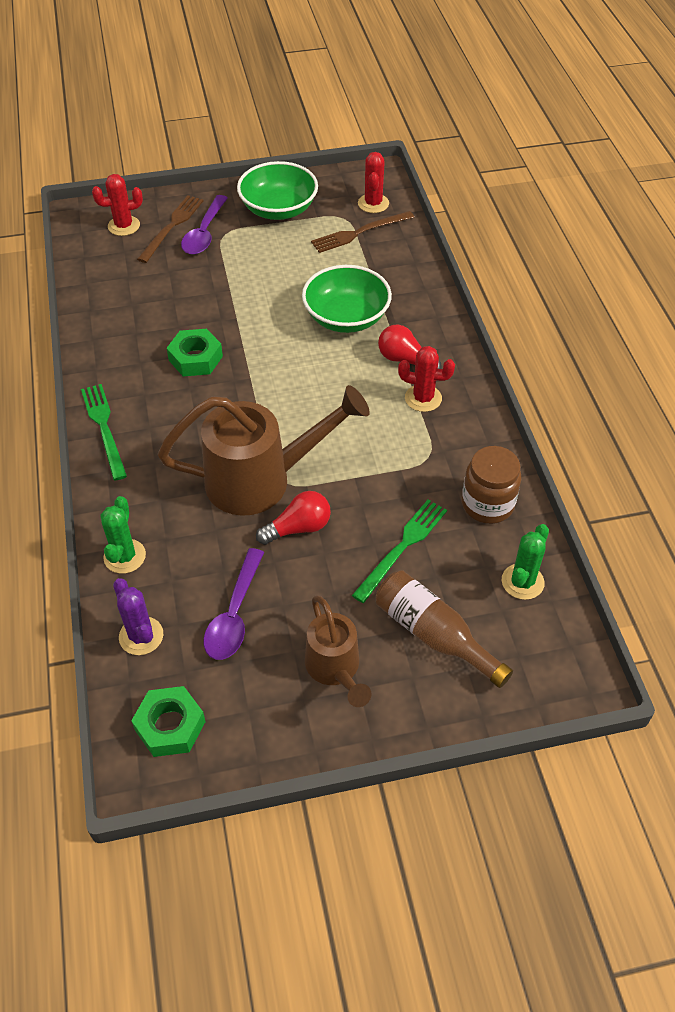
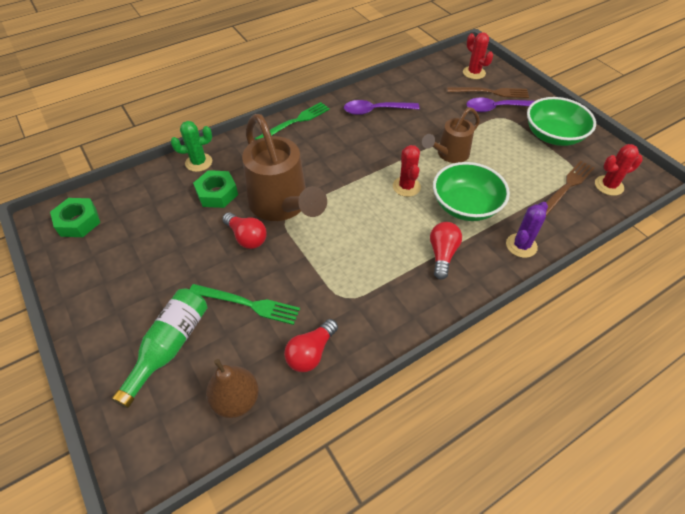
camera: 70 degrees right, 0 degrees up
(141, 636) = (141, 188): purple cactus -> purple cactus (521, 245)
(195, 358) = (375, 141): green nut -> green nut (217, 193)
(234, 615) = (165, 226): purple spoon -> purple spoon (375, 111)
(335, 669) = (130, 293): brown watering can -> brown watering can (449, 154)
(359, 232) = (566, 187): brown fork -> brown fork turned 90 degrees clockwise
(423, 398) = (406, 277): red cactus -> red cactus (406, 187)
(434, 635) = (169, 347): brown bottle -> green bottle
(487, 504) = (311, 353): brown jar -> red light bulb
(522, 582) = (236, 400): green cactus -> brown pear

